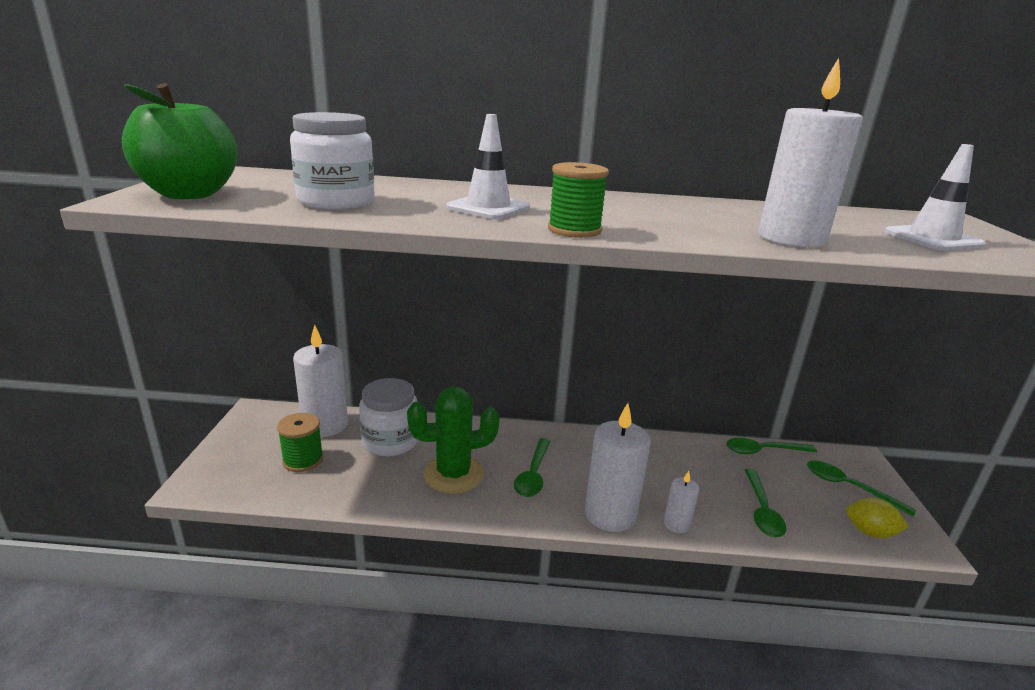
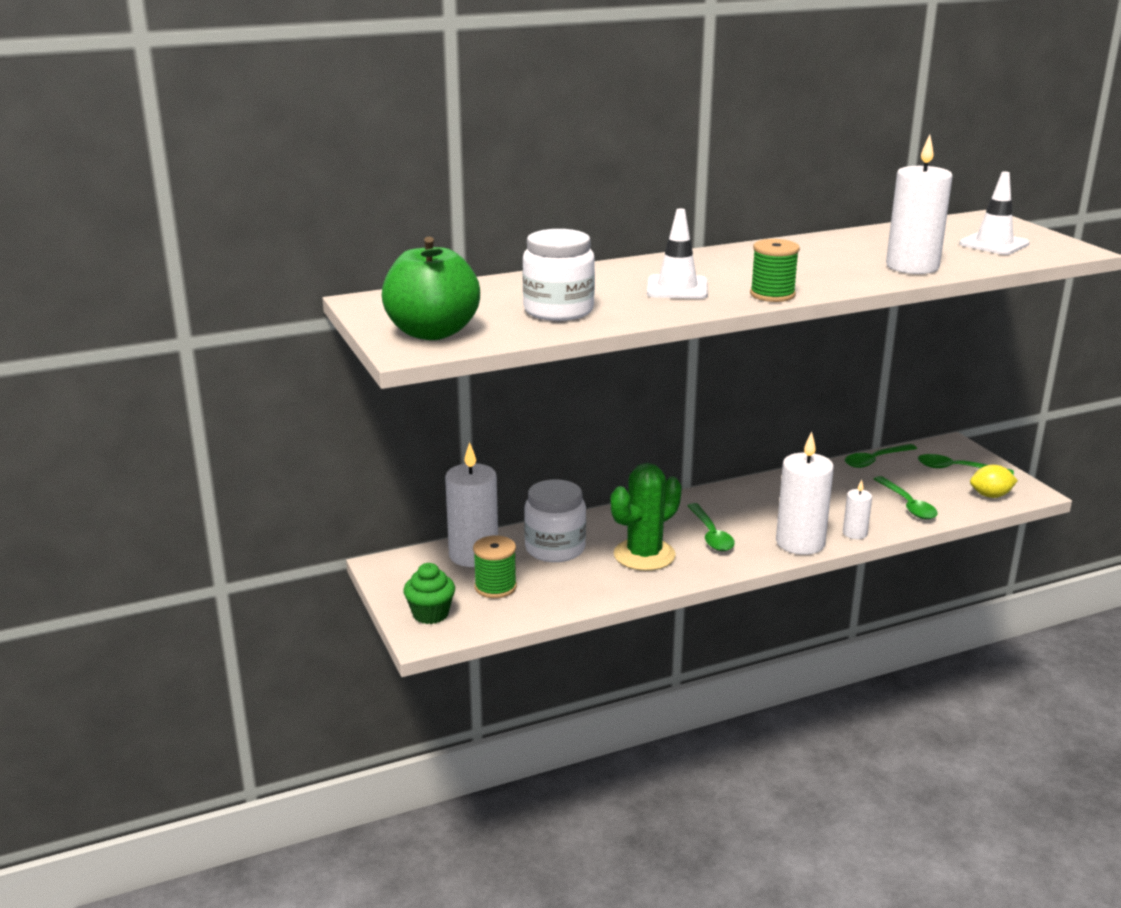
camera: 25 degrees left, 0 degrees up
(226, 466) = (430, 614): none -> green cupcake

